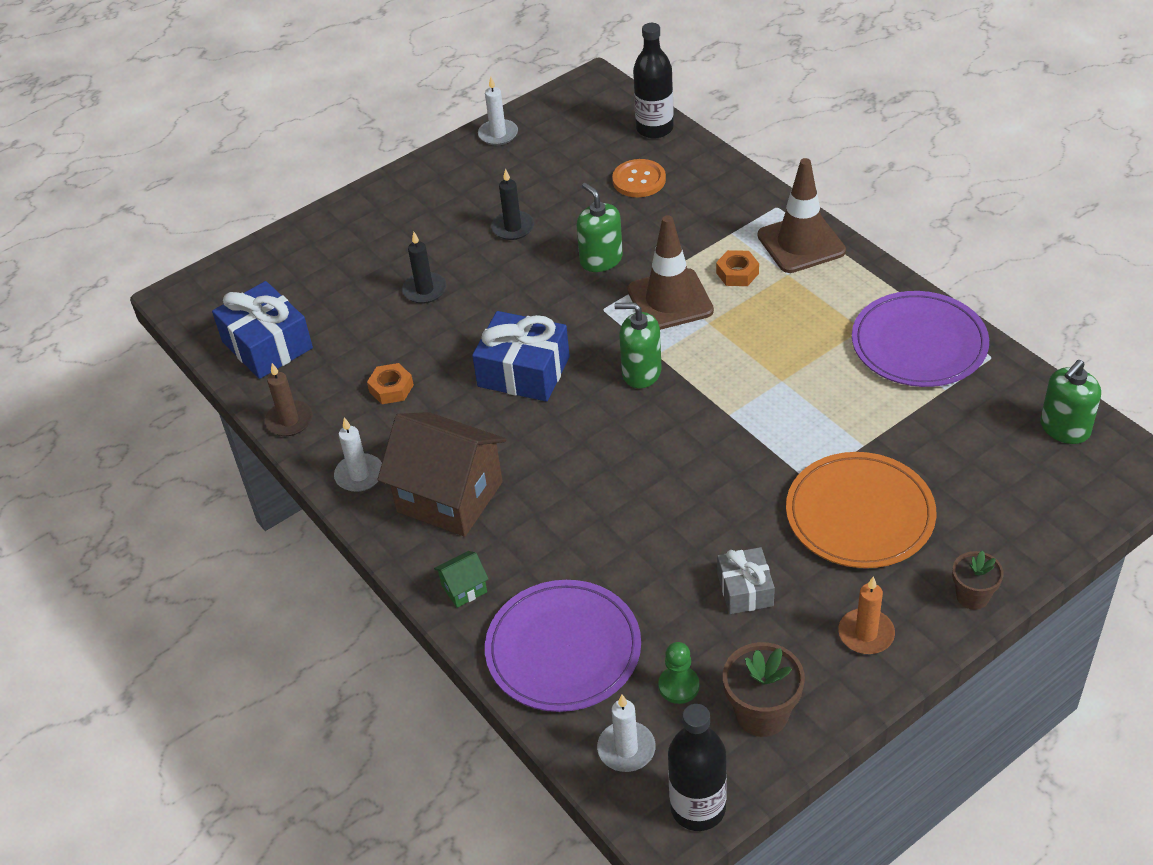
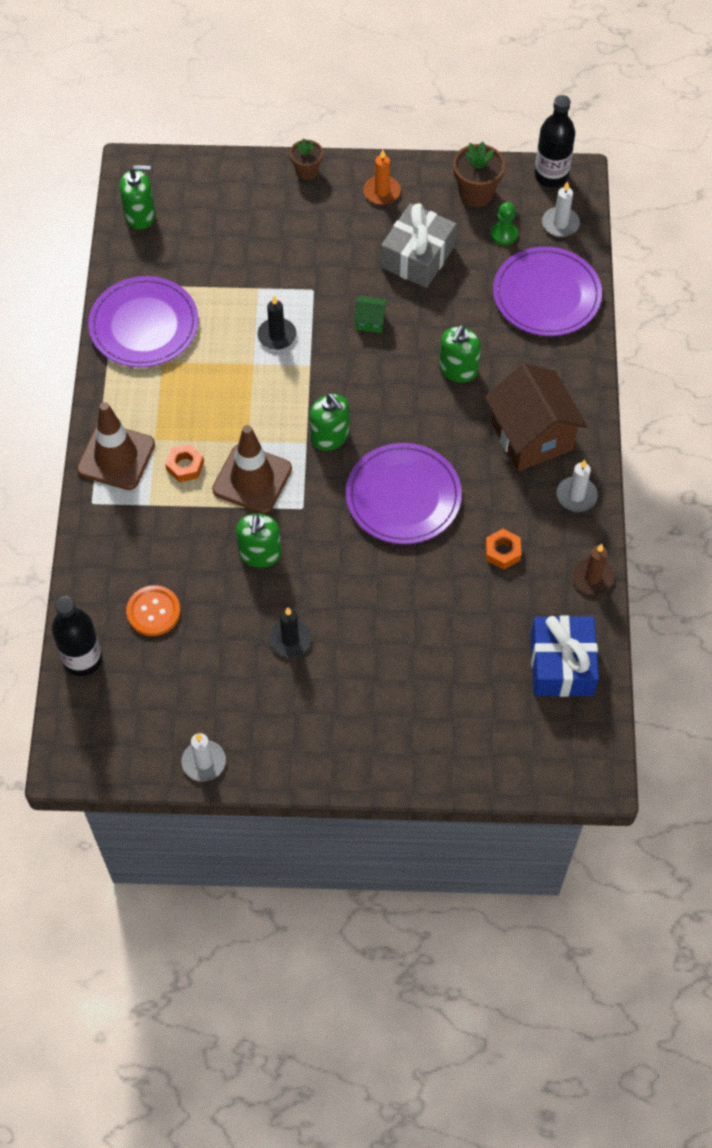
camera: 145 degrees left, 15 degrees up
(425, 290) = (407, 627): black candle -> black candle (277, 335)
(464, 588) = (572, 369): green house -> green house (370, 321)
(523, 371) = (403, 496): blue gift -> purple plate
(582, 507) = (458, 369): none -> green soap dispenser
(745, 590) = (417, 256): grey gift -> grey gift, size x1.66
(860, 514) = (309, 251): orange plate -> none

